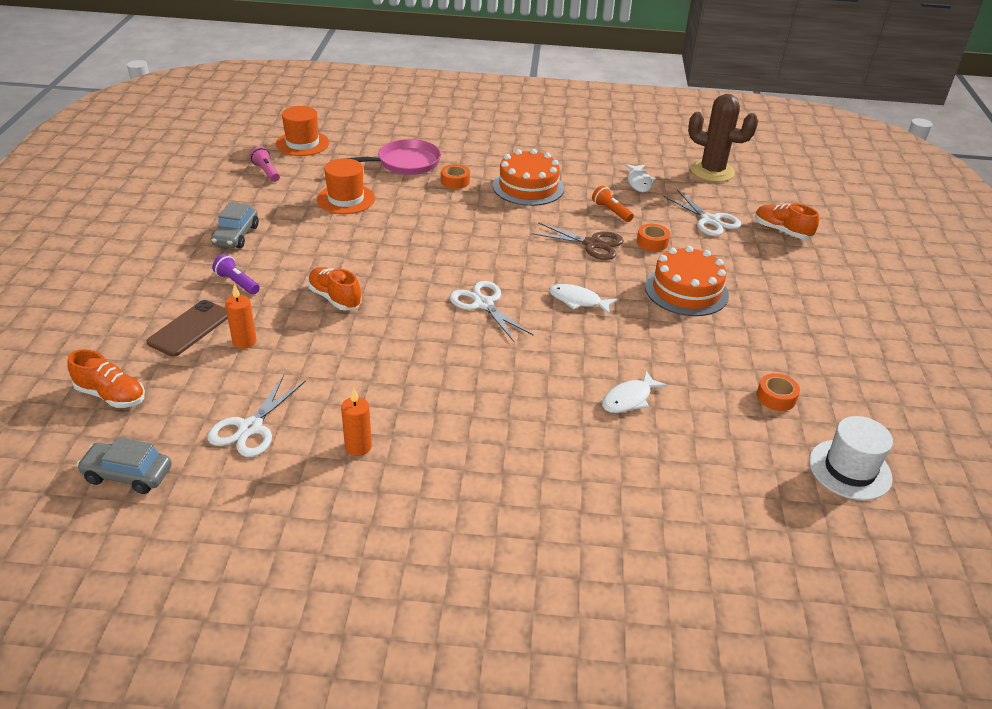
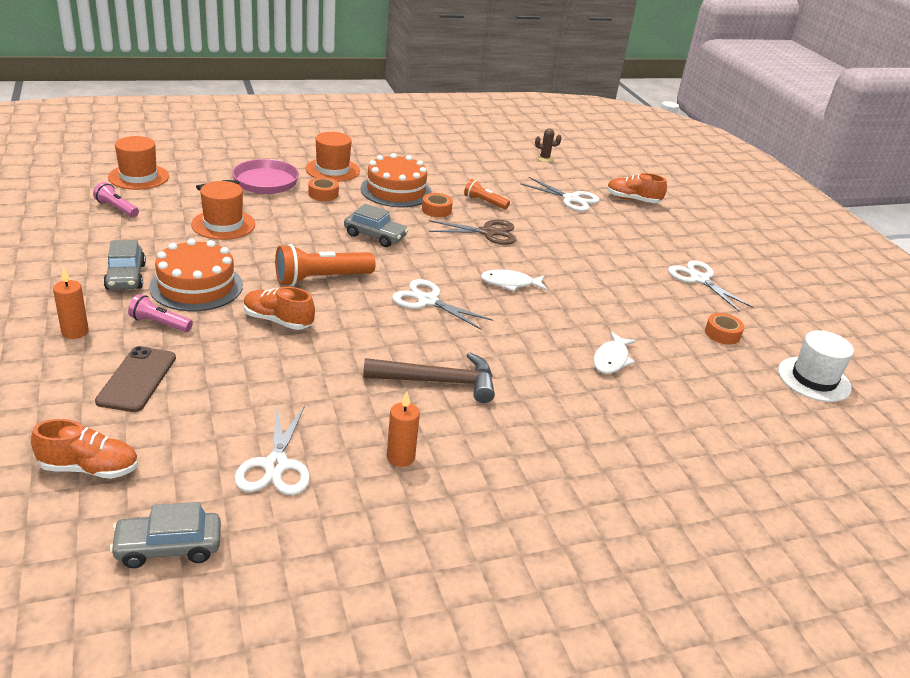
camera: 25 degrees left, 5 degrees down
(237, 283) = (159, 323): purple flashlight -> pink flashlight
(244, 341) = (209, 381): orange candle -> orange candle (75, 332)
(398, 265) = (321, 279): none -> orange flashlight
(440, 384) = (438, 381): none -> brown hammer
(476, 231) = (375, 236): none -> grey car
(480, 157) = (332, 170): none -> orange hat
(639, 182) = (491, 175): white fish -> none
(652, 242) = (537, 224): orange tape -> orange tape (436, 210)
(686, 290) = (593, 260): orange cake -> orange cake (196, 286)
(712, 171) = (544, 158): brown cactus -> brown cactus, size x0.42
(795, 332) = (699, 279): none -> white scissors

